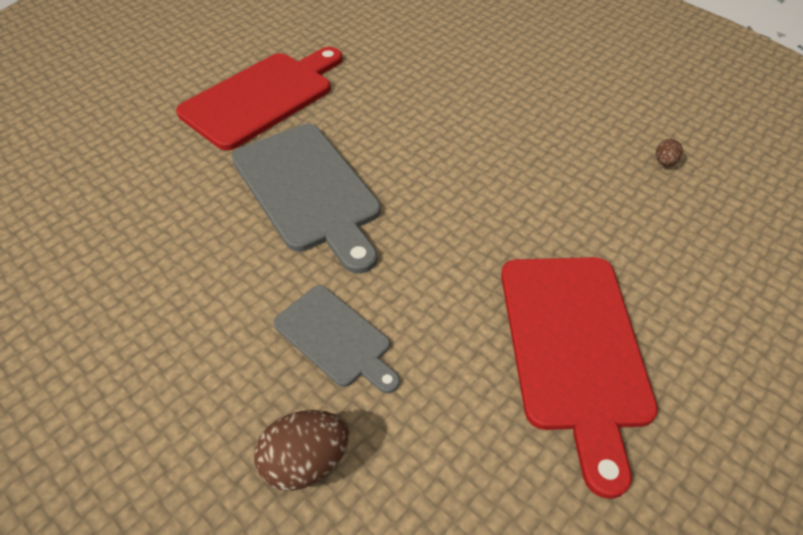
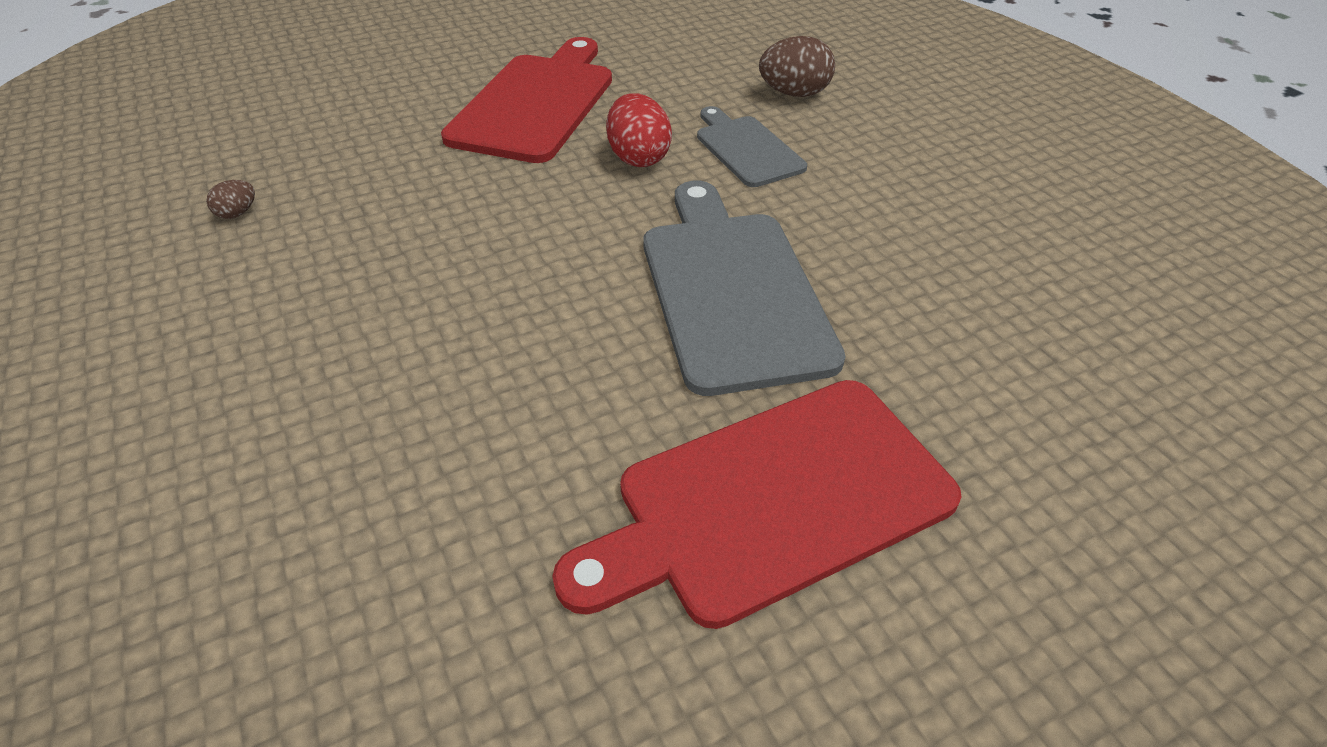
camera: 160 degrees left, 5 degrees down
(429, 296) = (638, 157): none -> red egg

